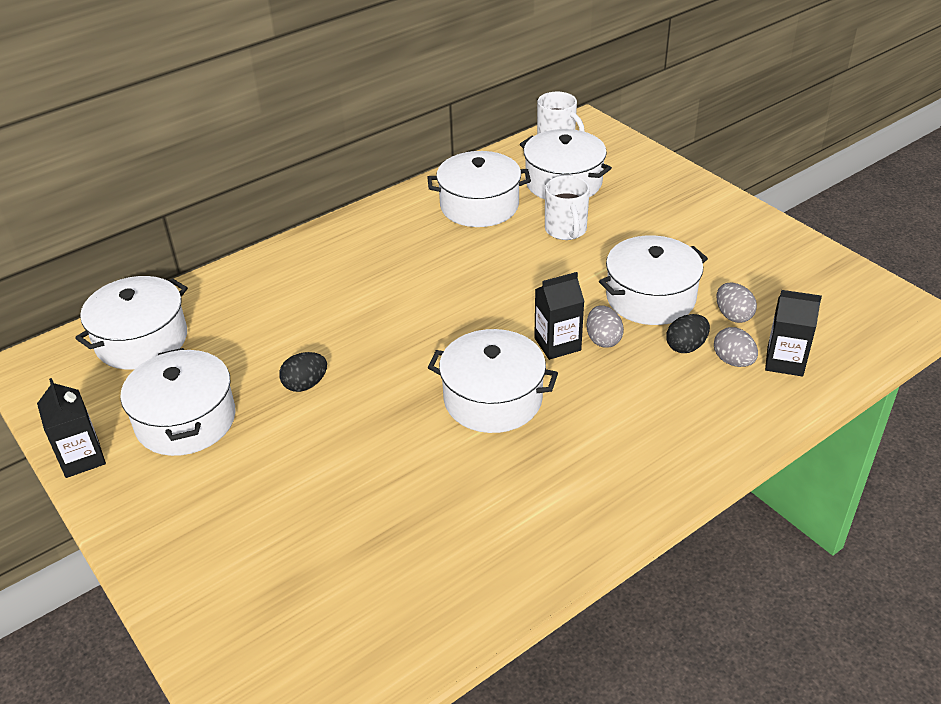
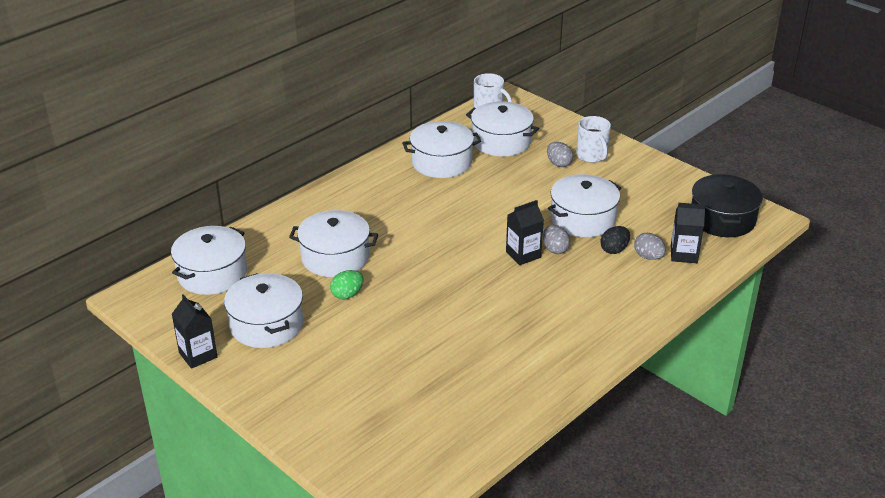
camera: 10 degrees left, 5 degrees down
(305, 385) = (347, 295): black egg -> green egg
(493, 399) = (486, 293): white pot -> white pot (335, 257)
(566, 230) = (511, 176): white mug -> white mug (592, 156)
(733, 315) = (643, 227): grey egg -> grey egg (558, 164)
(848, 312) = (722, 219): none -> black pot

